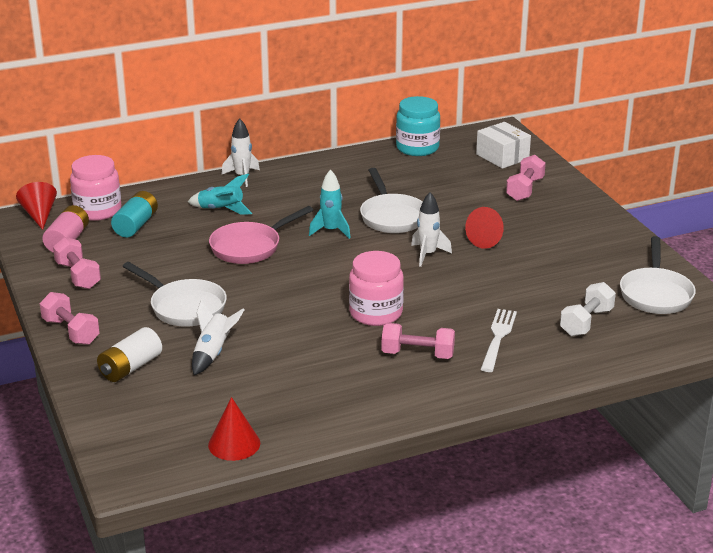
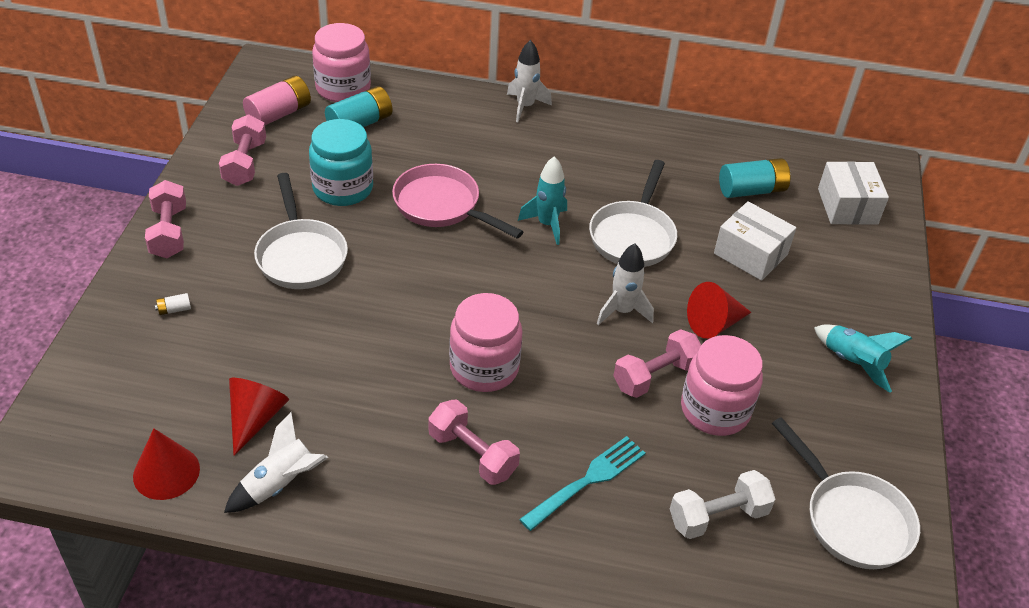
camera: 30 degrees right, 15 degrees up
(39, 215) = (285, 70): red cone -> red cone (255, 418)
(130, 367) = (174, 309): white battery -> white battery, size x0.43
(213, 353) = (268, 333): white rocket -> white rocket (280, 484)
(221, 210) = (461, 142): turquoise rocket -> turquoise rocket (852, 363)
(250, 247) = (442, 206): pink pan -> pink pan turned 45 degrees clockwise
(417, 148) = (755, 149): turquoise jar -> turquoise jar (343, 188)
(438, 169) = (751, 190): none -> turquoise battery
(472, 199) = (750, 254): none -> white box
(498, 338) = (586, 481): white fork -> turquoise fork
(525, 189) = (830, 269): pink dumbbell -> pink dumbbell (655, 376)
(533, 278) = (715, 410): none -> pink jar
(655, 294) = (851, 519): white pan -> white pan turned 75 degrees counterclockwise

